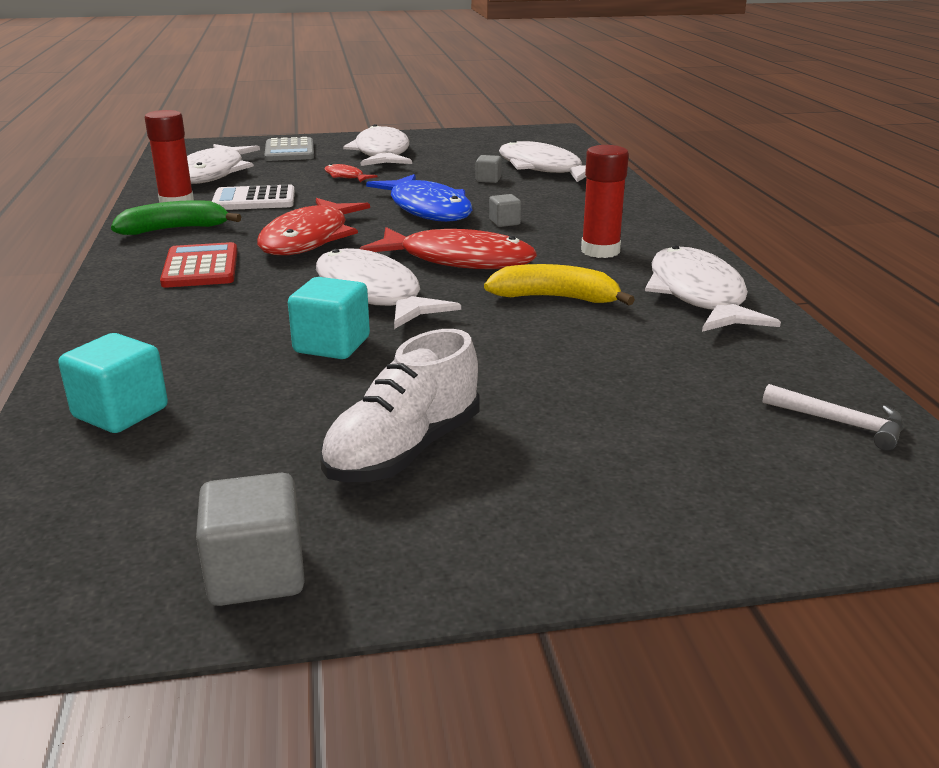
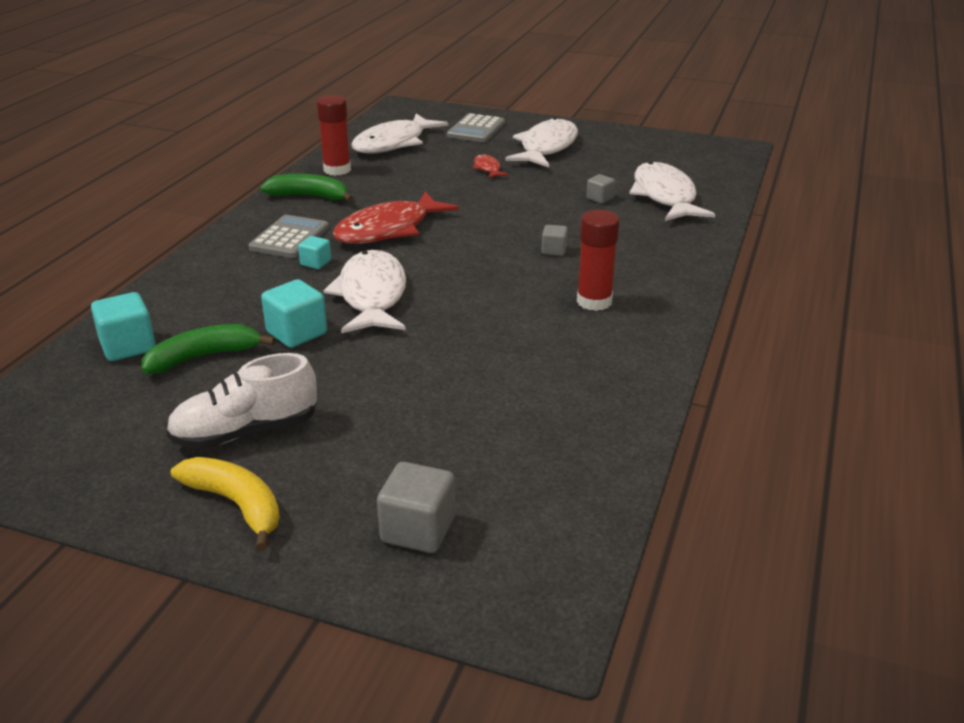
camera: 30 degrees right, 5 degrees up
(201, 267) = (289, 238): red calculator -> grey calculator
(244, 396) = (203, 357): none -> green banana
(254, 200) = (393, 179): white calculator -> none
(256, 574) = (84, 482): grey cube -> grey cube (418, 530)
(264, 281) = (315, 263): none -> turquoise cube
(427, 209) = (510, 220): blue fish -> none
(458, 260) = (470, 280): red fish -> none
(555, 298) = (497, 338): yellow banana -> yellow banana (237, 504)
(698, 295) = (613, 370): white fish -> none
(840, 423) = (558, 522): white hammer -> none

